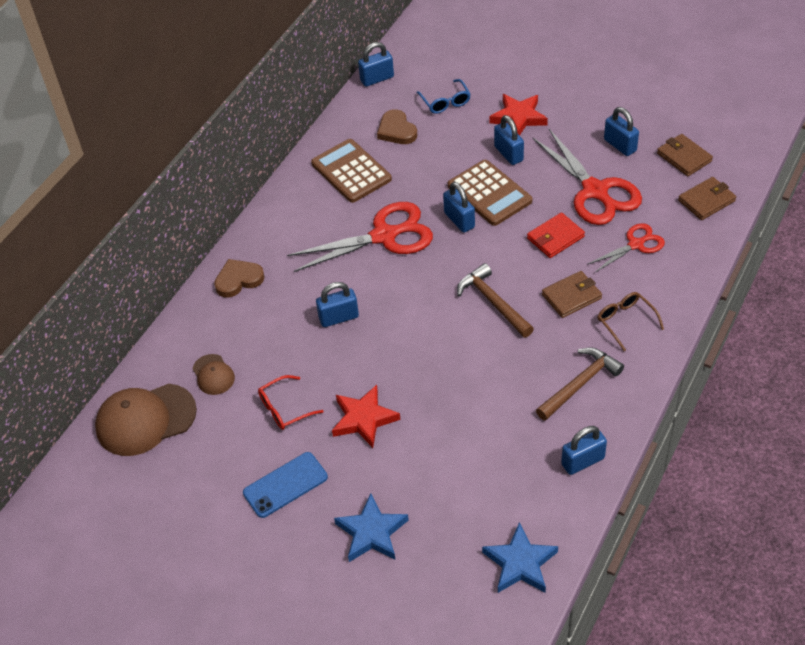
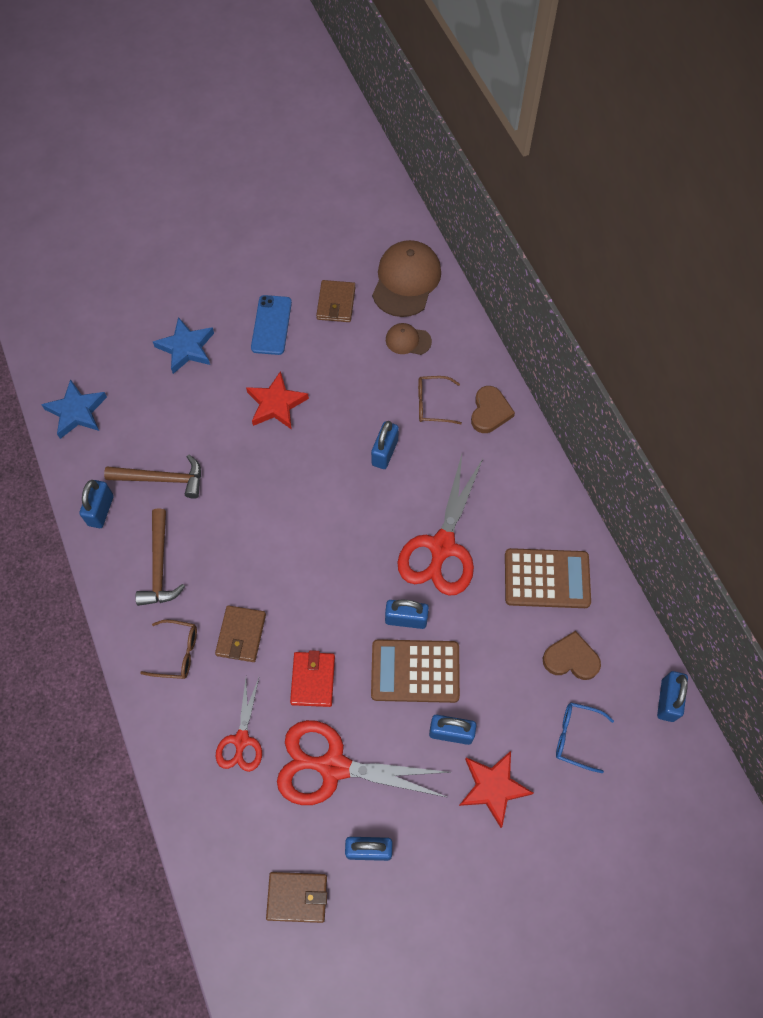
camera: 125 degrees right, 15 degrees up
(264, 318) = (432, 404): none -> brown glasses
(284, 409) = (334, 363): red glasses -> none
(493, 302) = (293, 571): brown hammer -> brown hammer (162, 479)
(706, 201) = (227, 858): brown wallet -> brown wallet (336, 303)

